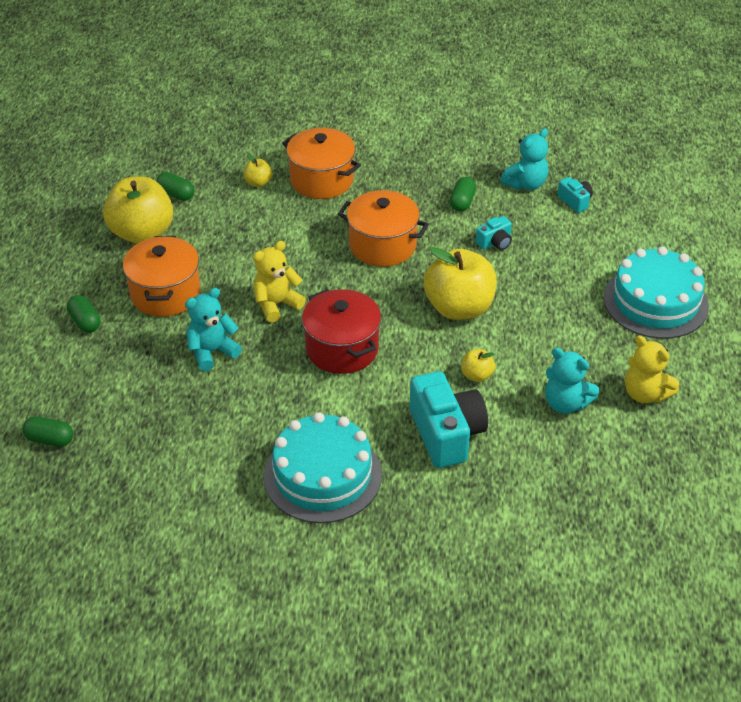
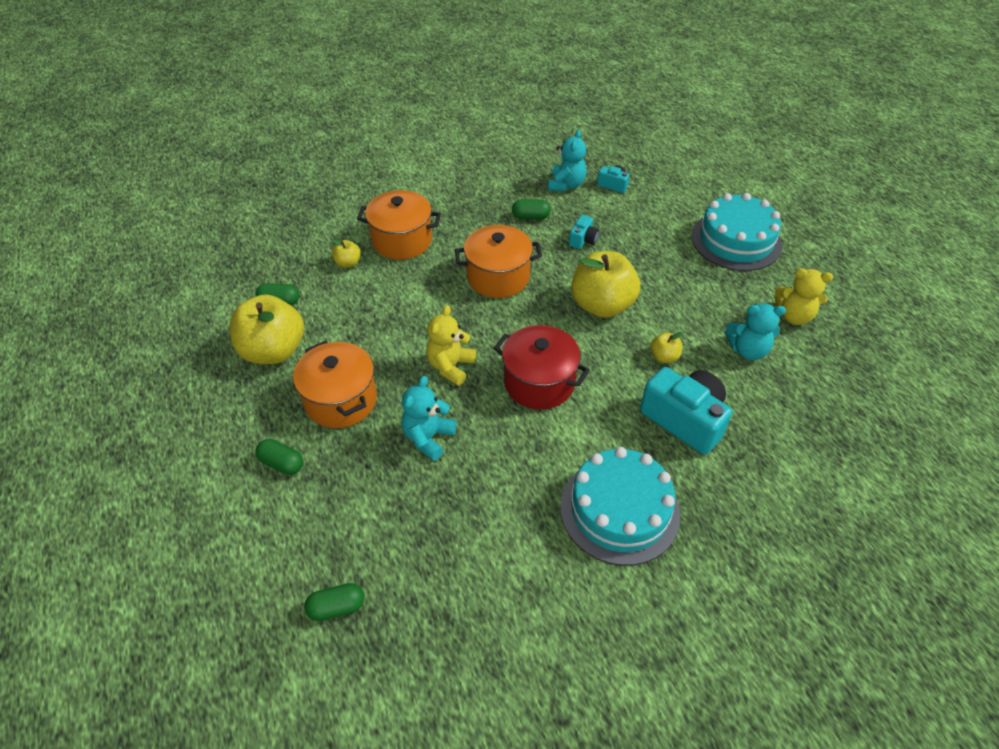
camera: 30 degrees left, 5 degrees up
(462, 202) = (531, 217): green capsule -> green capsule turned 75 degrees counterclockwise

